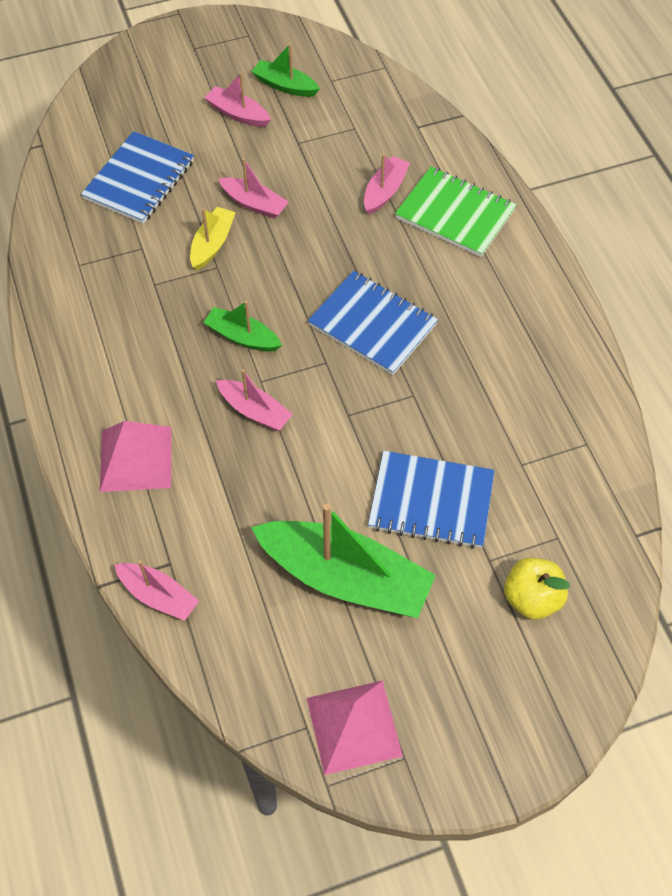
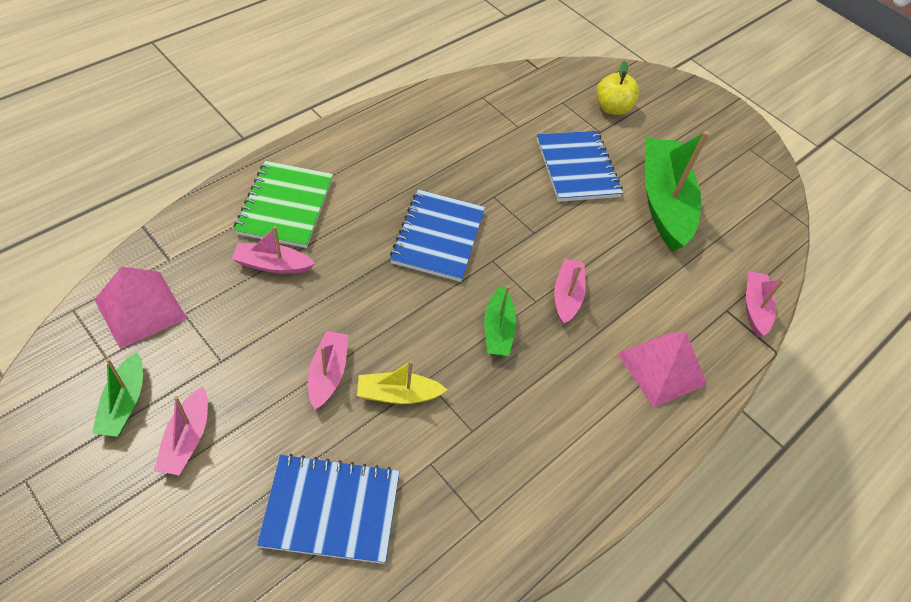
camera: 120 degrees left, 5 degrees down
(354, 727) = (752, 175): pink pyramid -> pink pyramid (140, 309)

